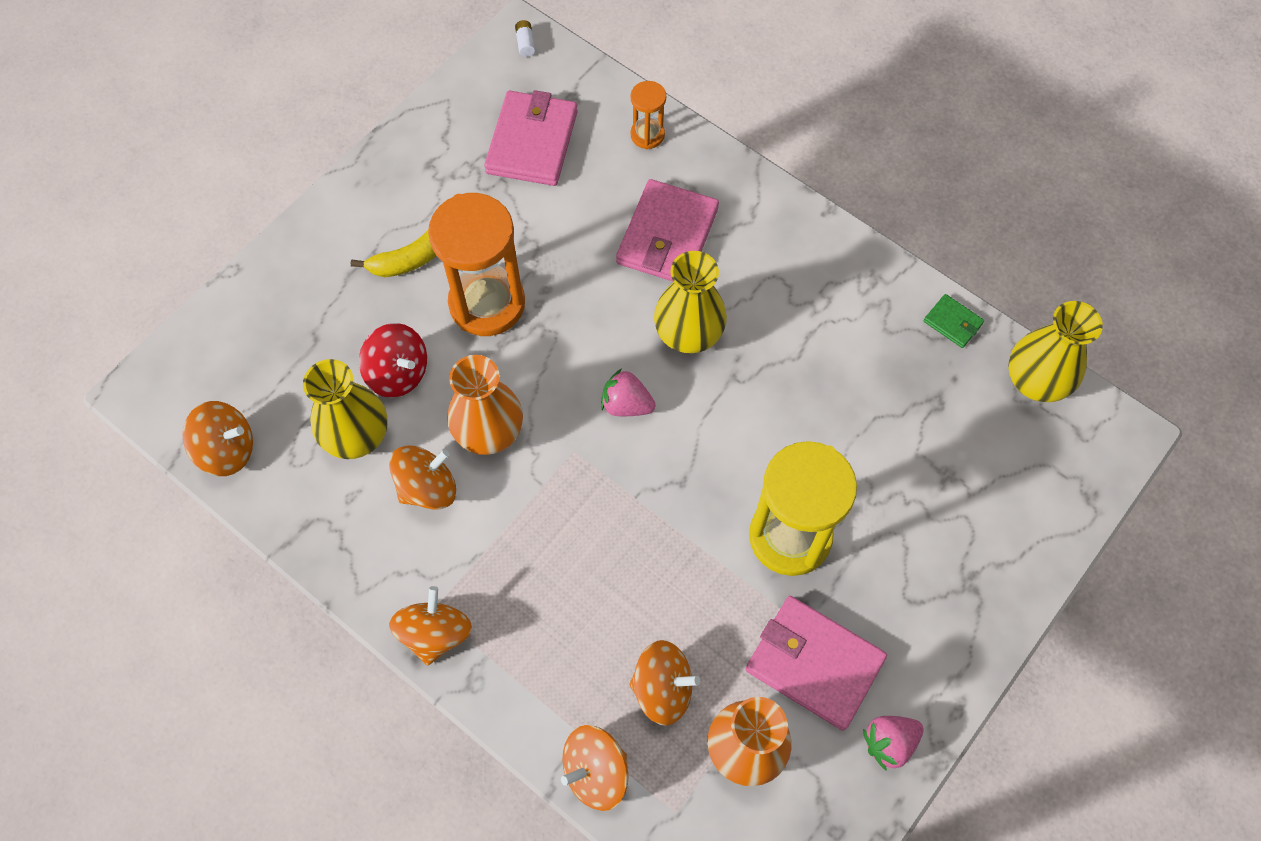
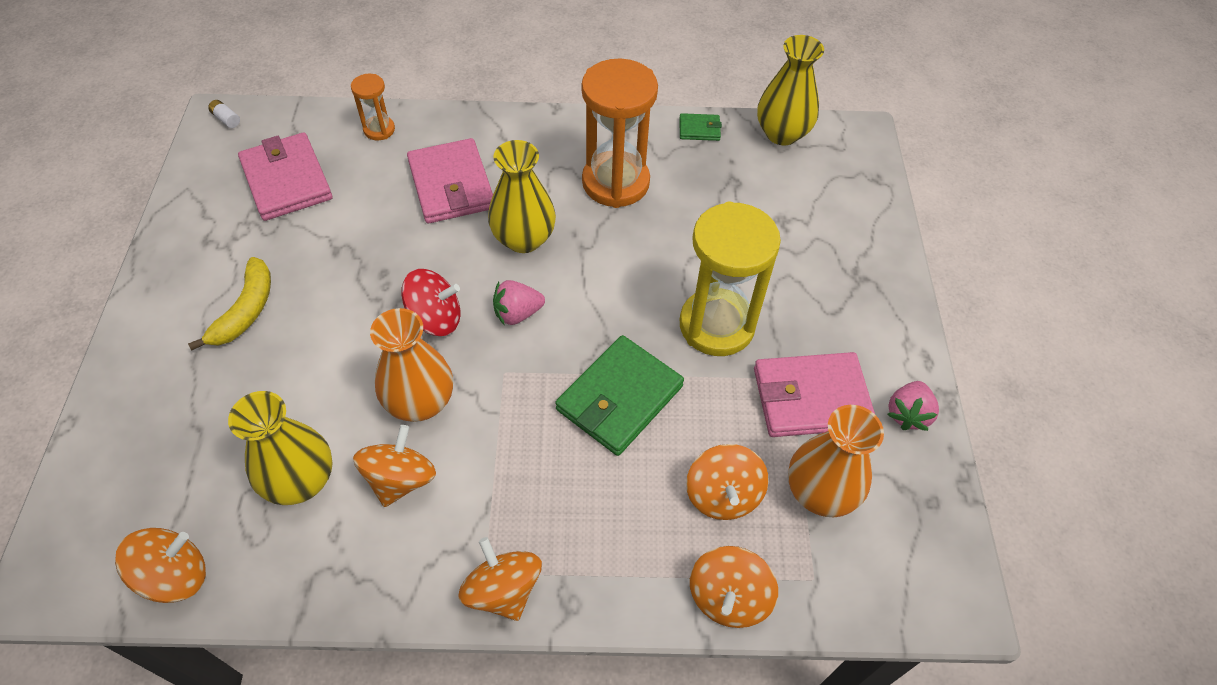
camera: 40 degrees left, 10 degrees down
(398, 373) = (301, 408): red spinning top -> red spinning top (435, 318)
(487, 303) = (340, 310): orange hourglass -> orange hourglass (615, 182)
(649, 543) = (619, 398): none -> green wallet
(662, 688) = (723, 495): orange spinning top -> orange spinning top turned 120 degrees clockwise

